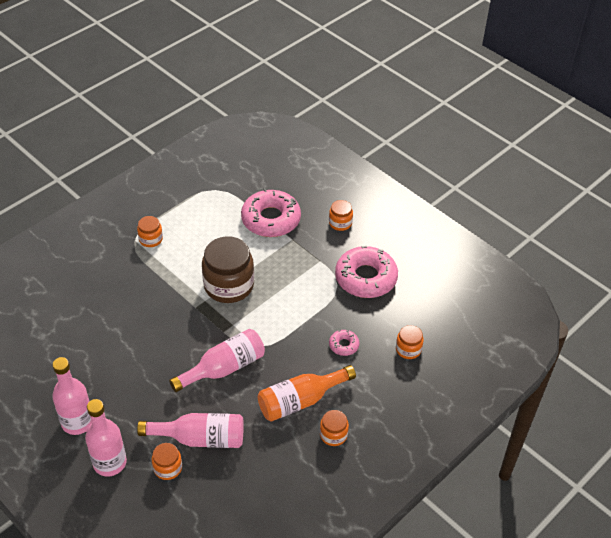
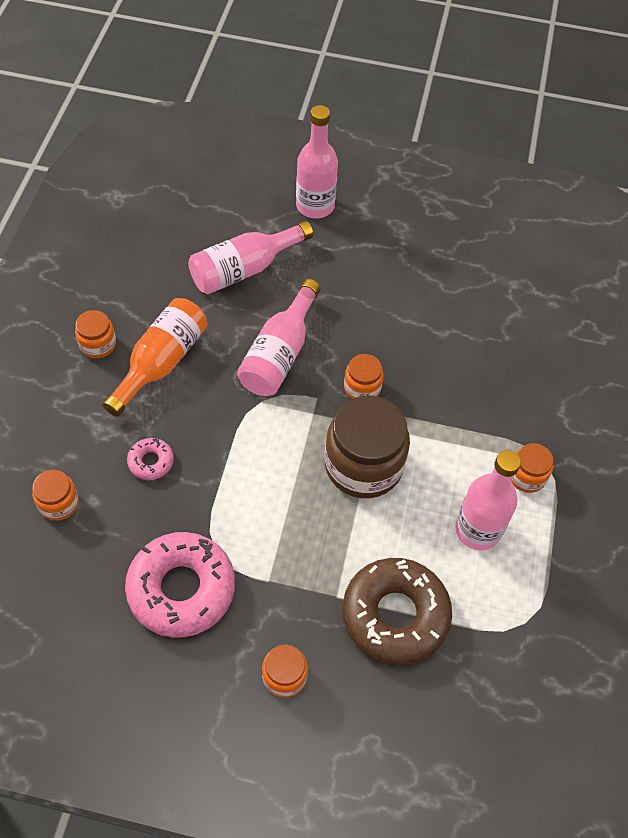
camera: 145 degrees right, 10 degrees up
(77, 422) = (383, 223): pink bottle -> pink bottle (478, 530)
(168, 468) = (254, 228): orange jar -> orange jar (362, 387)
(271, 219) = (395, 615): pink donut -> brown donut

